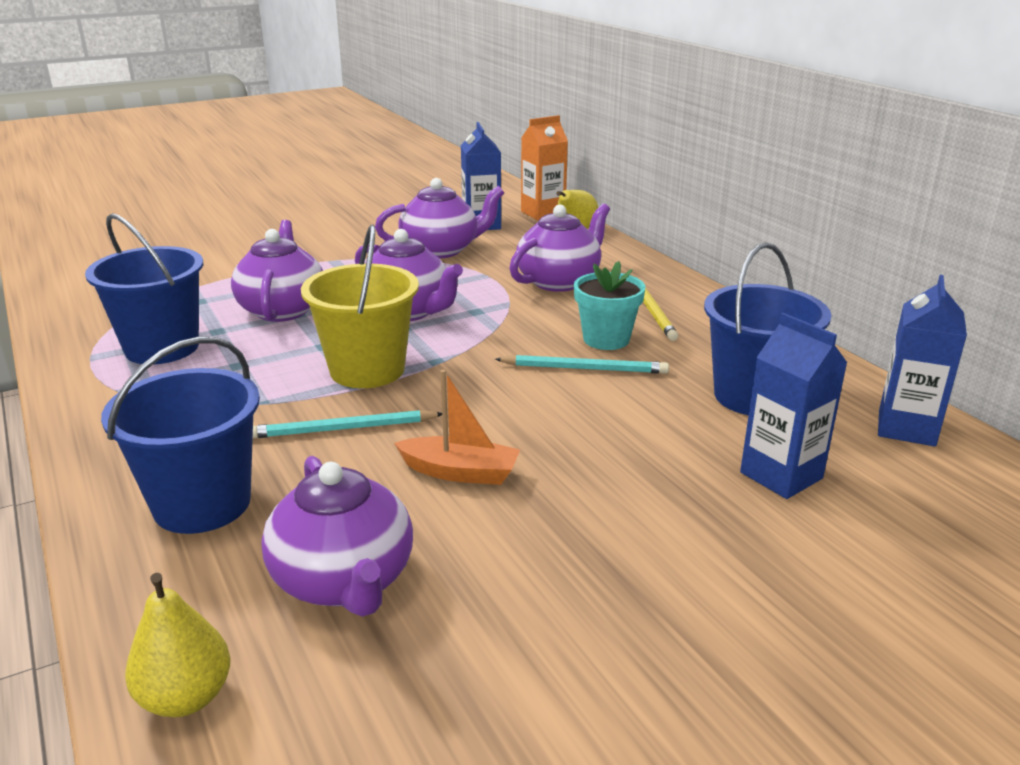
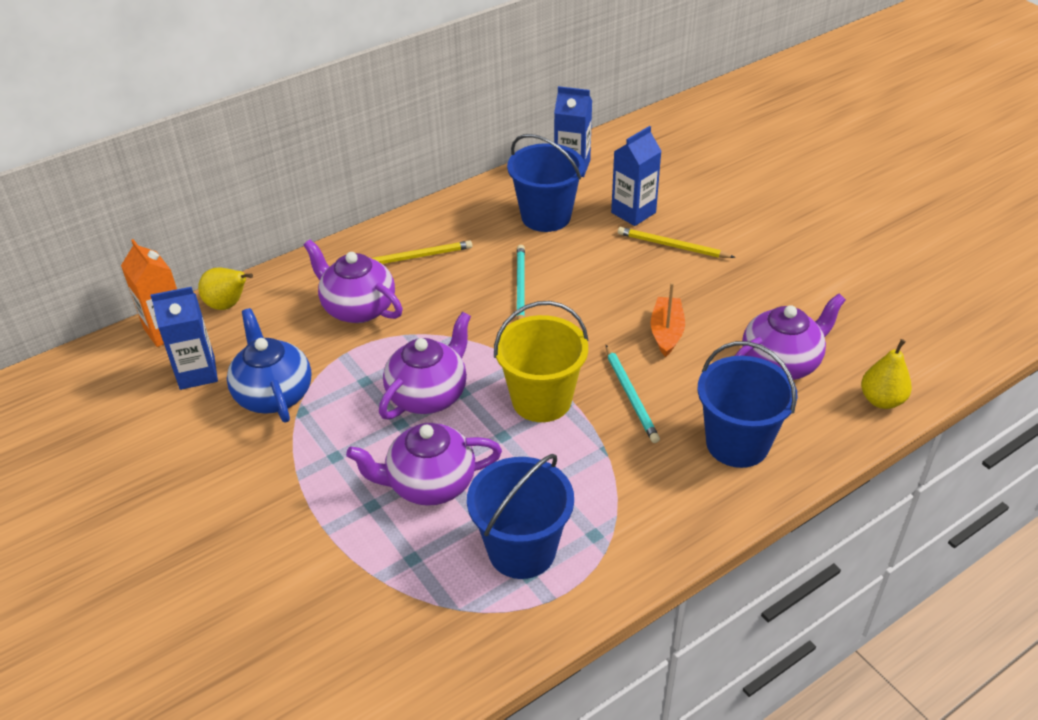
camera: 95 degrees left, 15 degrees up
(441, 250) = (273, 394): purple teapot -> blue teapot
(606, 339) = (471, 278): turquoise flower pot -> none
(684, 506) = (673, 246): none -> yellow pencil

